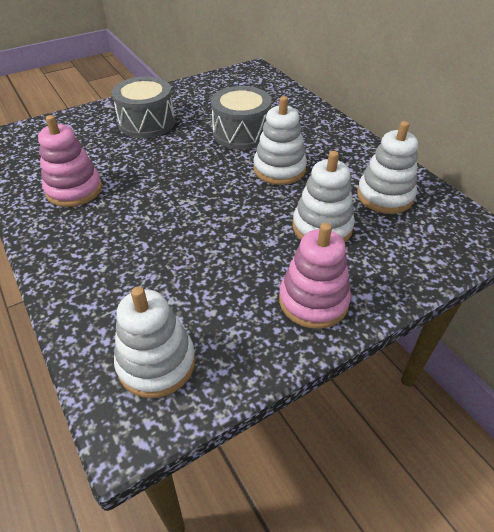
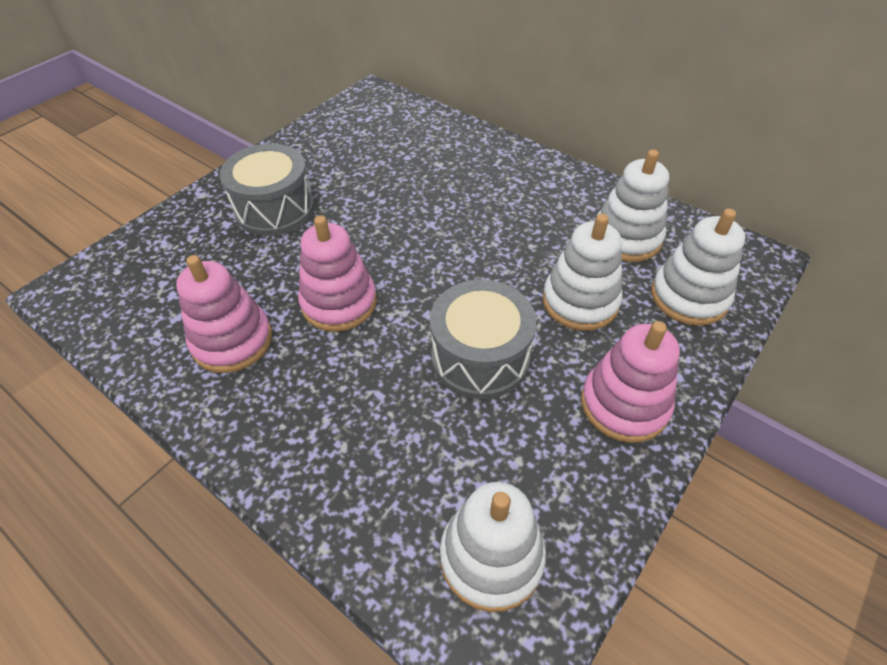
camera: 20 degrees left, 5 degrees up
(153, 185) = (339, 303): none -> pink stacking toy
(241, 133) = (410, 194): grey drum -> grey drum (480, 357)
(279, 169) = (486, 234): white stacking toy -> white stacking toy (689, 297)

